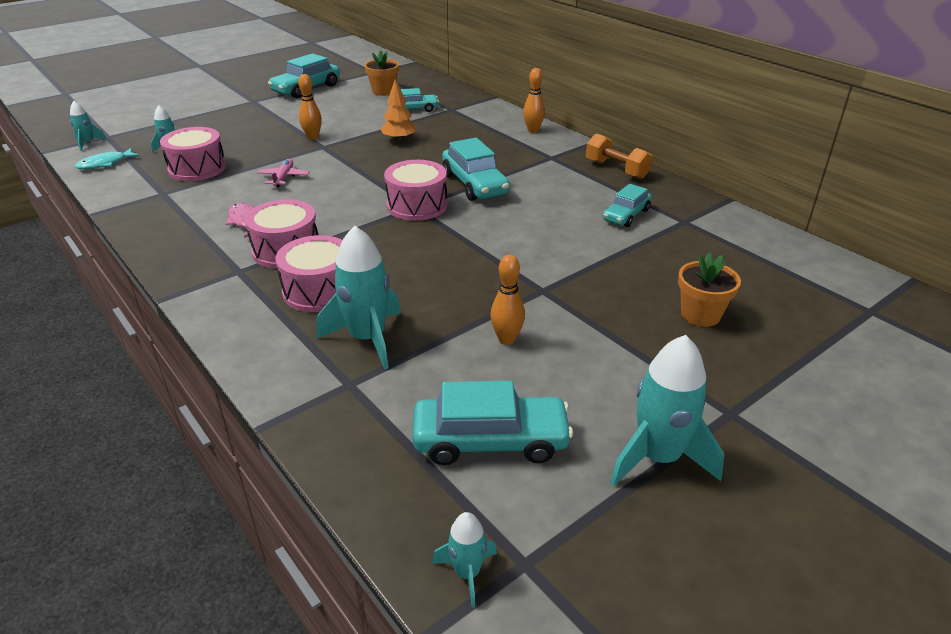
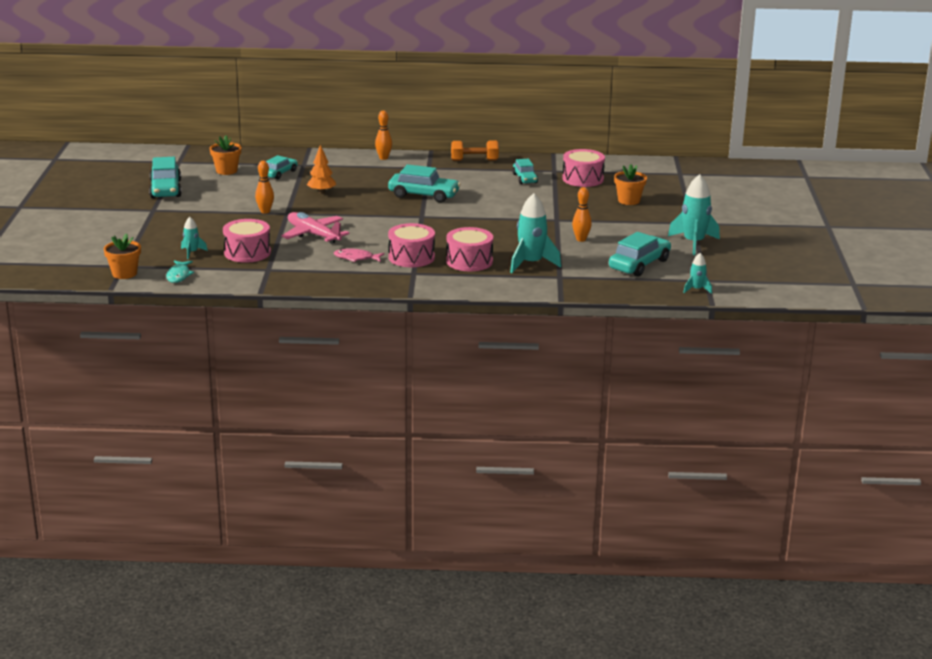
camera: 50 degrees left, 10 degrees down
(88, 143) = (124, 273): turquoise rocket -> orange flower pot
(284, 177) = (313, 235): pink plane -> pink plane, size x1.79
(417, 205) = (421, 215): pink drum -> pink drum (583, 179)

